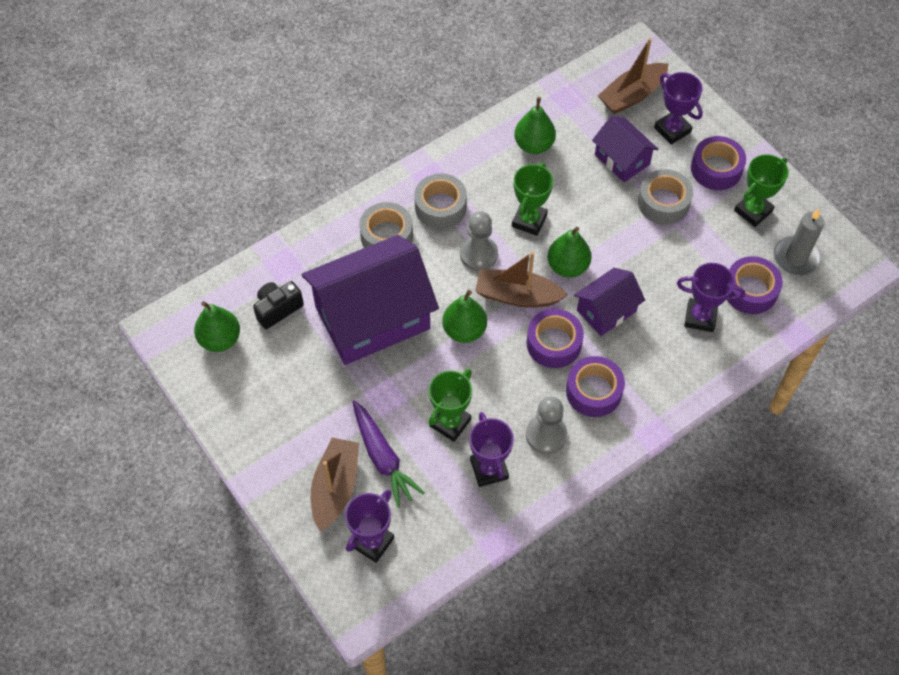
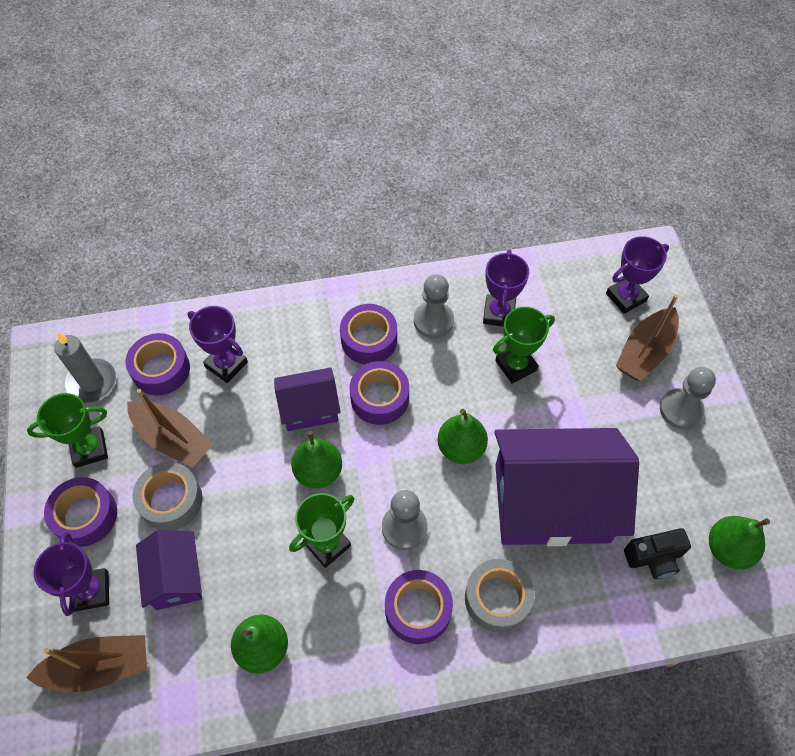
camera: 155 degrees left, 0 degrees up
(286, 442) = (681, 410): none -> grey pawn
(383, 457) = (591, 360): purple carrot -> none
(440, 207) = (418, 609): grey tape -> purple tape
(517, 296) = (388, 461): brown boat -> brown boat (172, 439)

